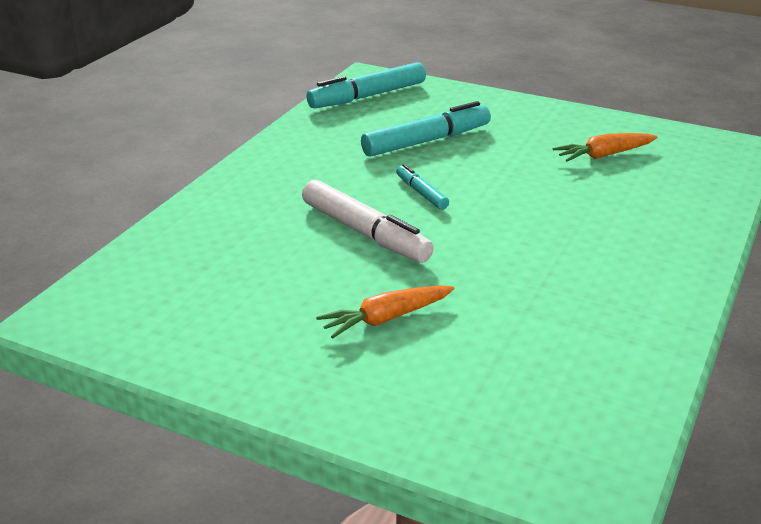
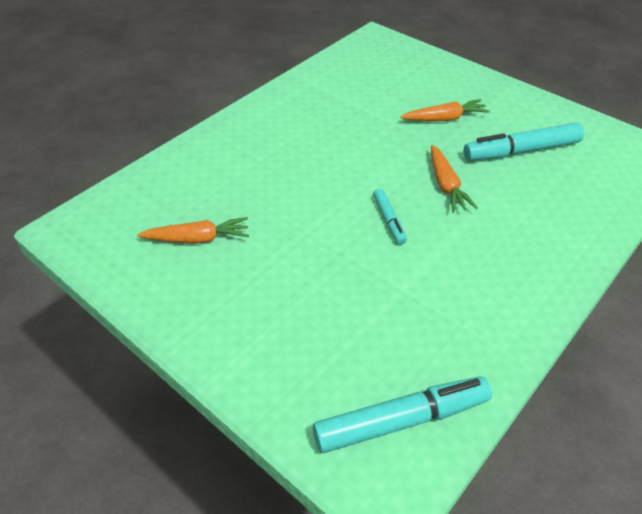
camera: 165 degrees left, 15 degrees up
(365, 233) = (446, 185): white marker -> orange carrot
(426, 141) = (358, 297): turquoise marker -> turquoise marker (521, 151)

